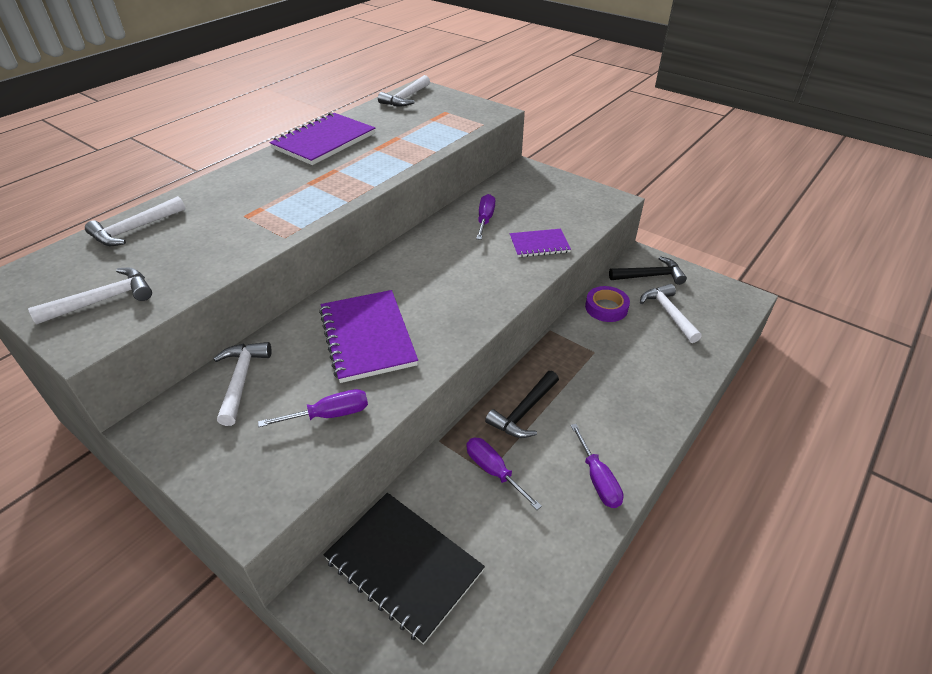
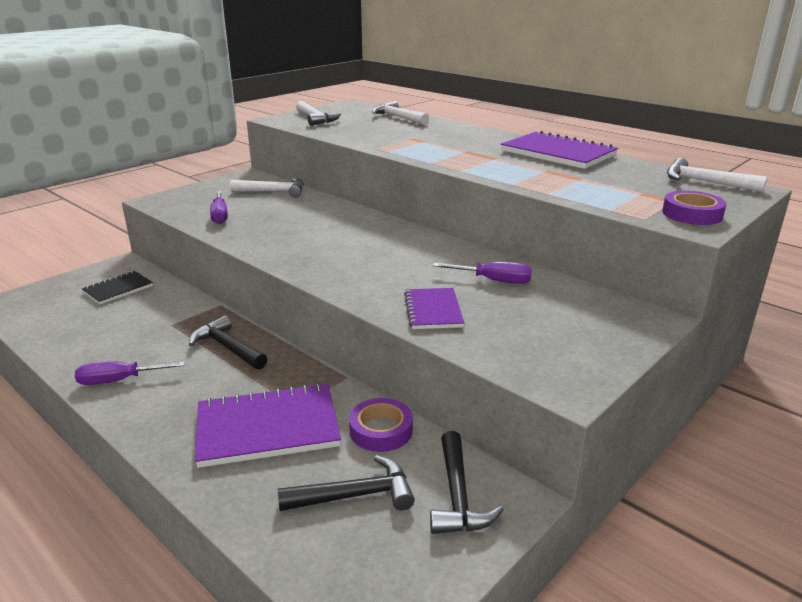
camera: 95 degrees right, 15 degrees down
(367, 337) = (299, 225): purple notebook -> purple notebook (267, 428)
(404, 565) = (118, 289): black notebook -> black notebook, size x0.58
(472, 109) = (692, 214): none -> purple tape
(494, 471) = (169, 327): purple screwdriver -> none
(668, 313) = (355, 495): white hammer -> black hammer

